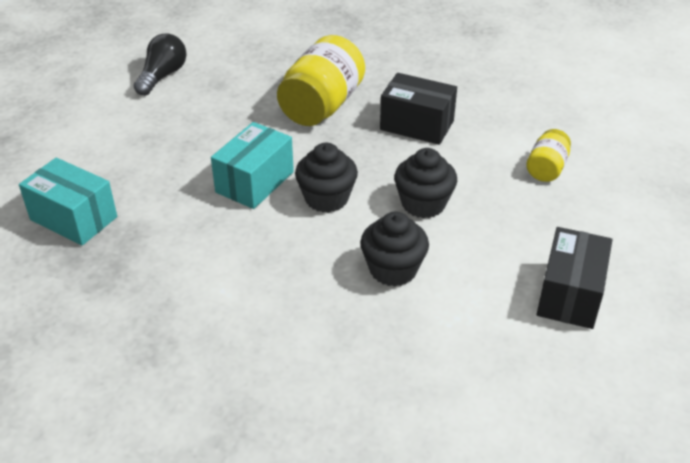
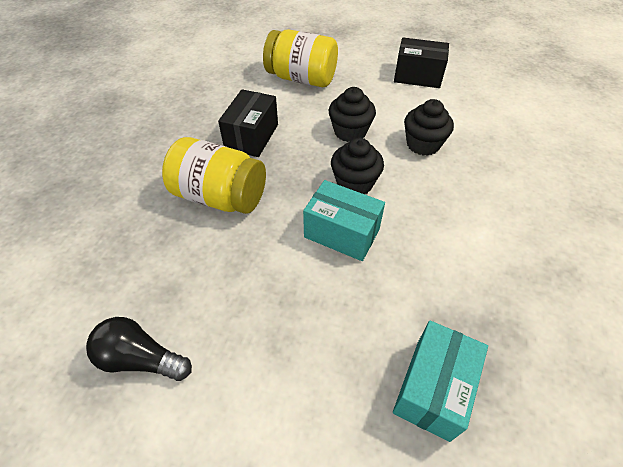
camera: 95 degrees left, 10 degrees up
(546, 168) = (301, 79): yellow jar -> yellow jar, size x1.90

